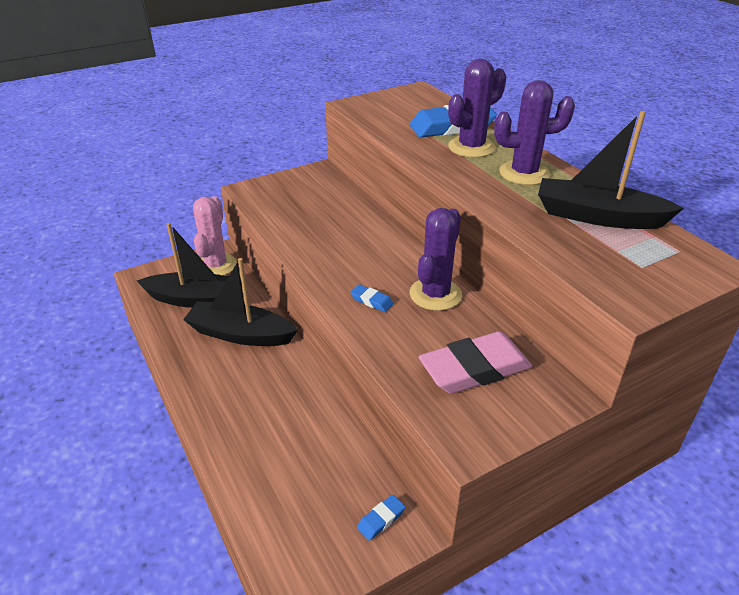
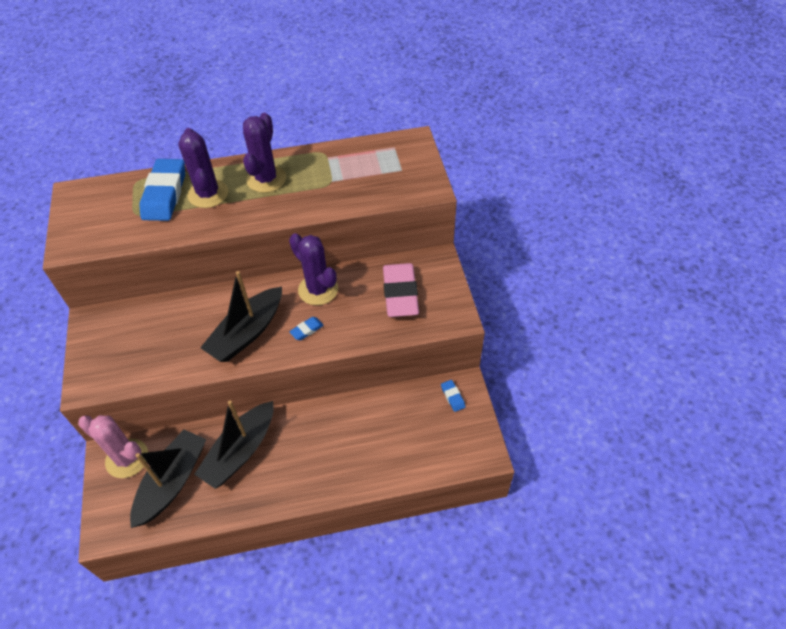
camera: 70 degrees left, 15 degrees up
(598, 217) = (341, 165): black boat -> black boat (247, 333)

